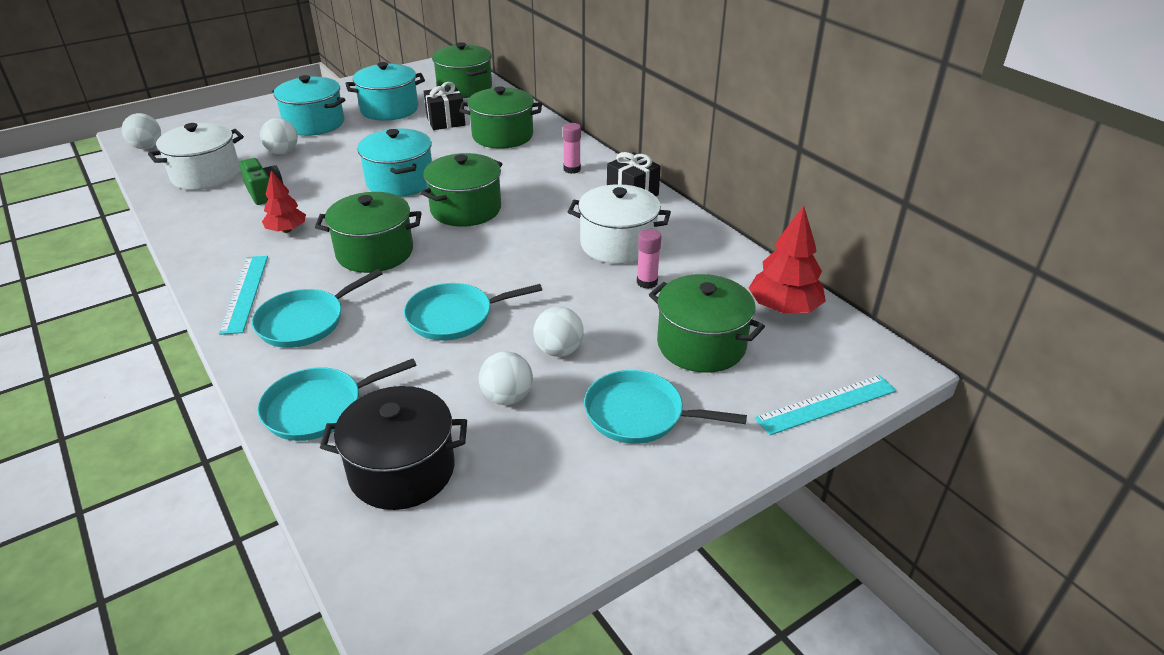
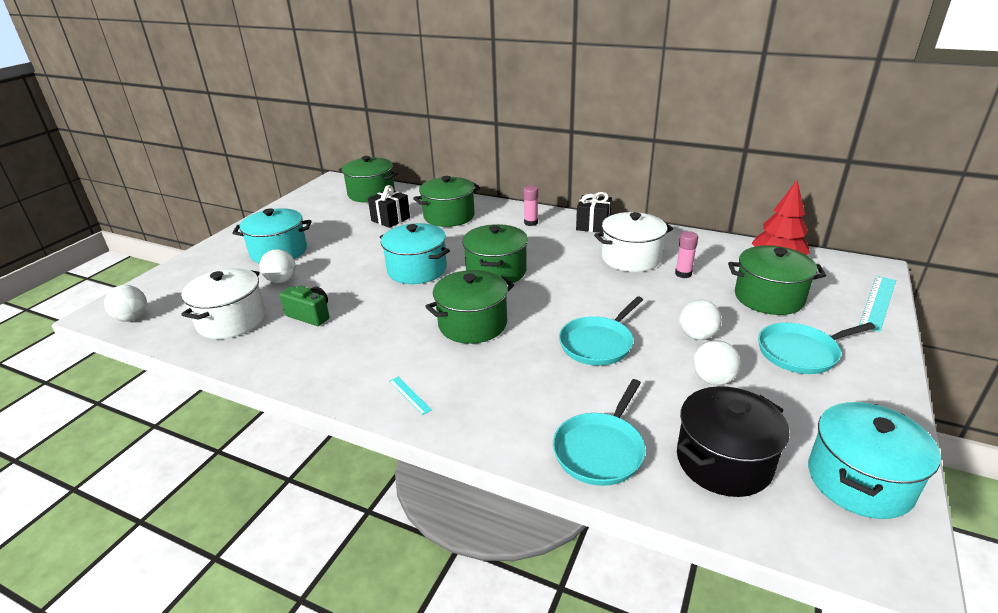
camera: 30 degrees left, 5 degrees down
(245, 293) = (409, 395): turquoise ruler -> turquoise ruler, size x0.51
(287, 230) = (374, 335): red tree -> none
(305, 322) = (493, 394): turquoise pan -> none
(389, 109) = (331, 224): turquoise pot -> turquoise pot (859, 480)

